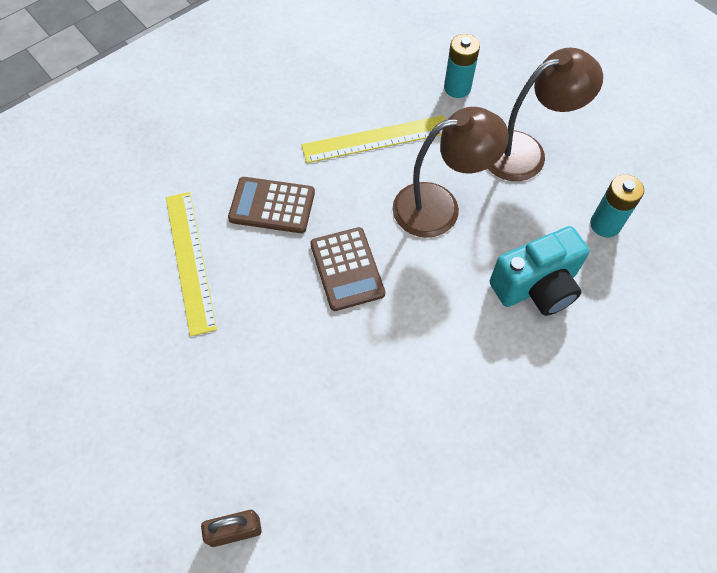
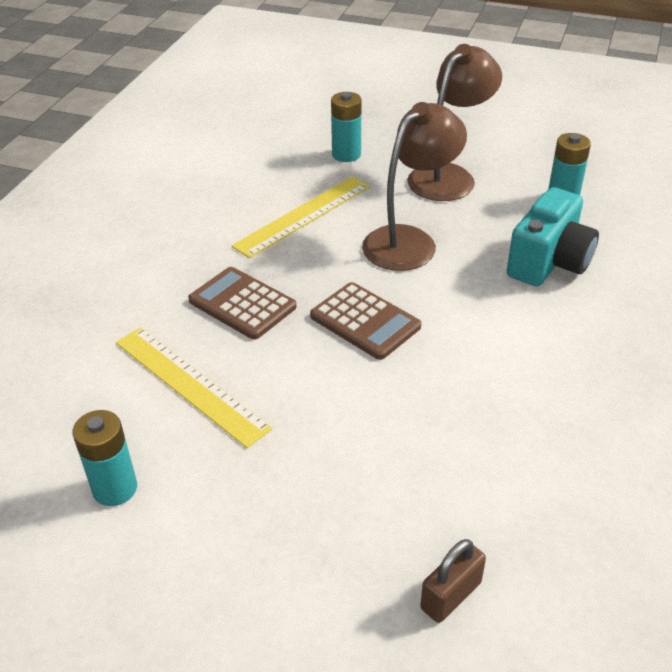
camera: 30 degrees left, 20 degrees down
(91, 321) = (115, 488): none -> turquoise battery
(272, 206) = (242, 304): brown calculator -> brown calculator turned 60 degrees clockwise

